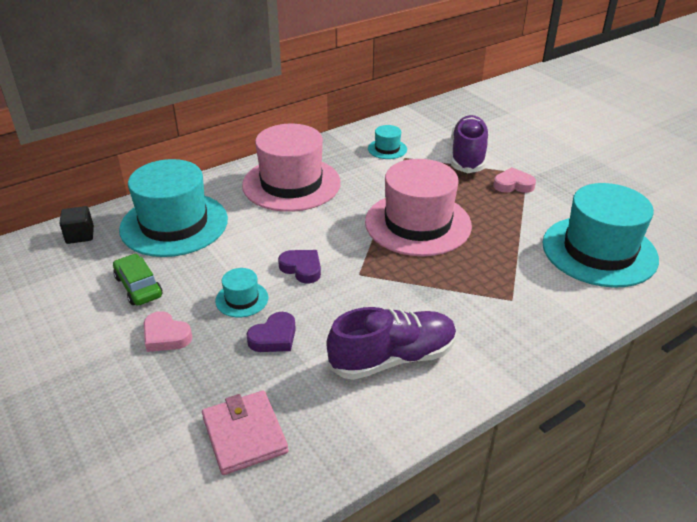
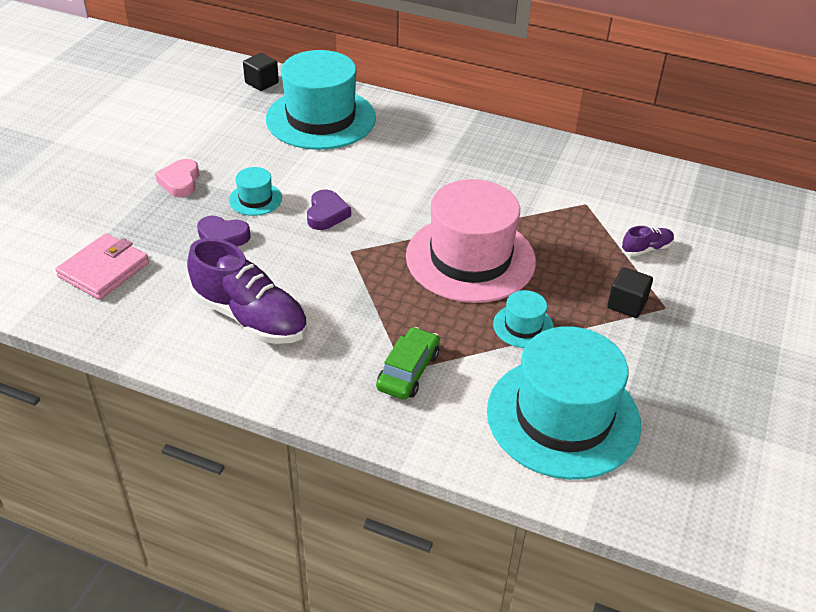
camera: 55 degrees right, 5 degrees up
(138, 286) = (226, 141): green car -> green car (408, 371)
(291, 184) = (450, 152): pink hat -> none
(387, 149) = (587, 186): turquoise hat -> turquoise hat (523, 326)
(468, 156) = (646, 249): purple shoe -> purple shoe, size x0.46
(513, 185) = (627, 304): pink heart -> black cube

